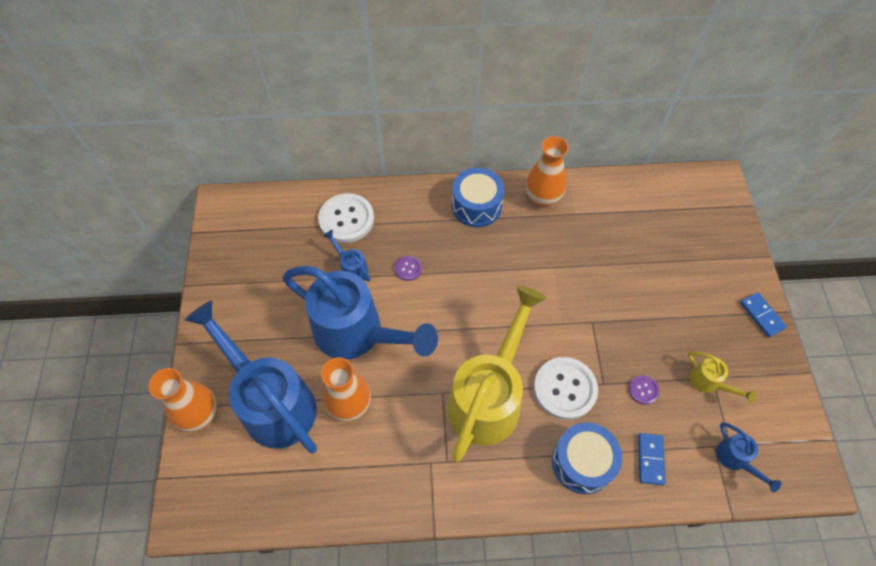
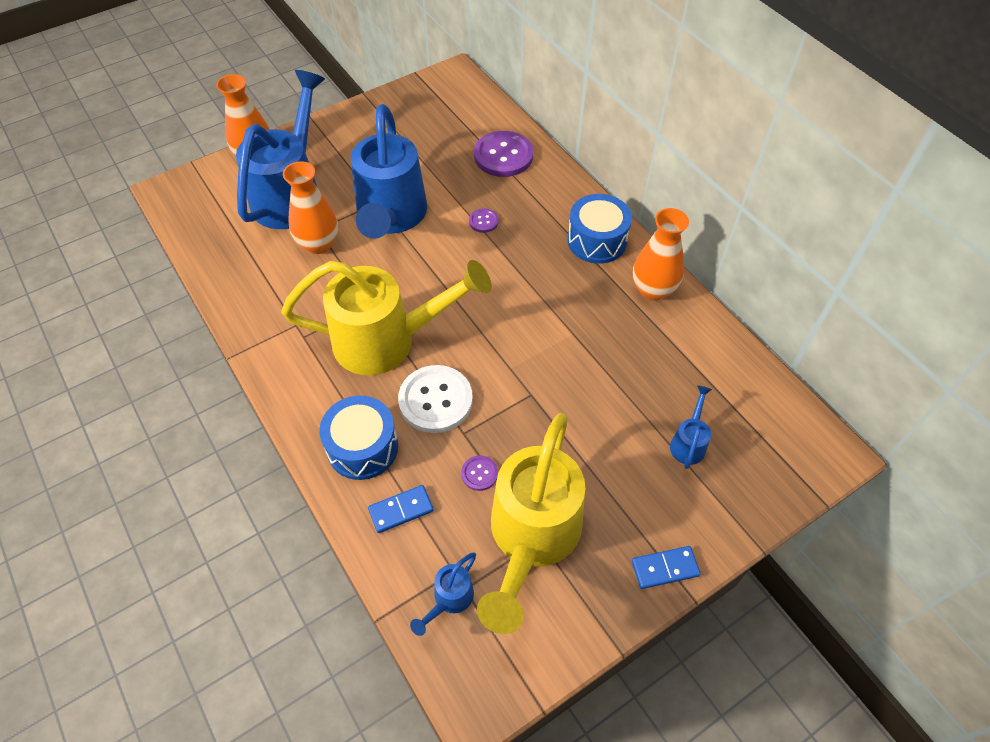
camera: 60 degrees right, 5 degrees down
(346, 219) = (503, 156): white button -> purple button
(351, 268) = (454, 183): blue watering can -> blue watering can (688, 442)
(709, 383) = (531, 538): yellow watering can -> yellow watering can, size x2.44
(761, 315) = (665, 568): blue domino -> blue domino turned 45 degrees clockwise

